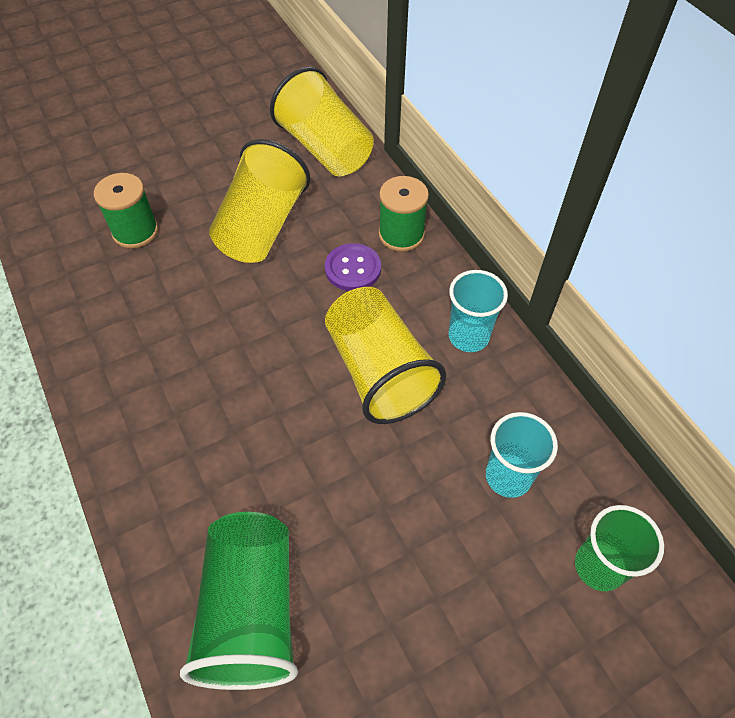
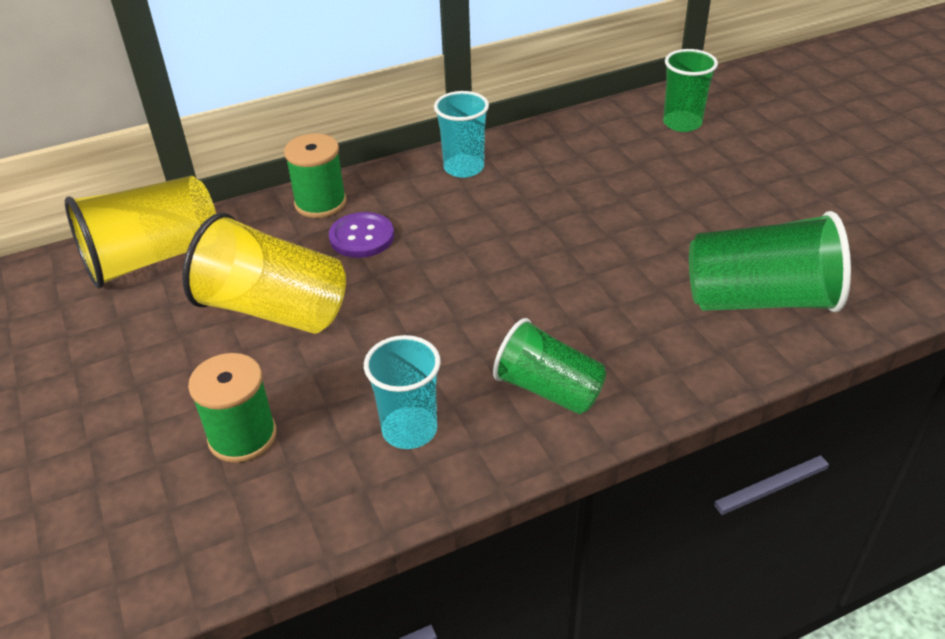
camera: 85 degrees left, 15 degrees down
(151, 413) = (548, 389): none -> green cup
(379, 372) = (501, 222): yellow cup -> none
(508, 476) = (611, 156): turquoise cup -> turquoise cup (409, 430)

